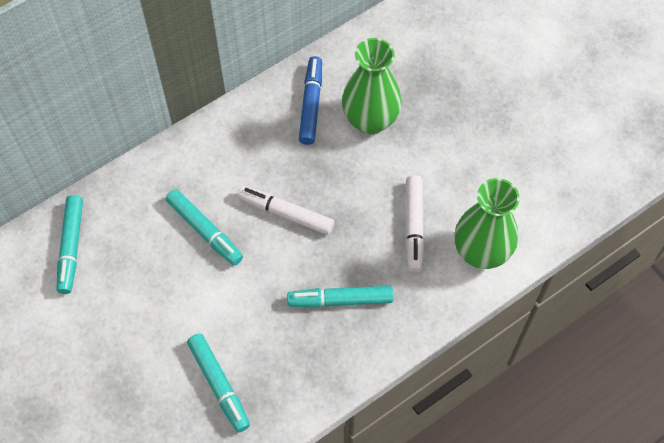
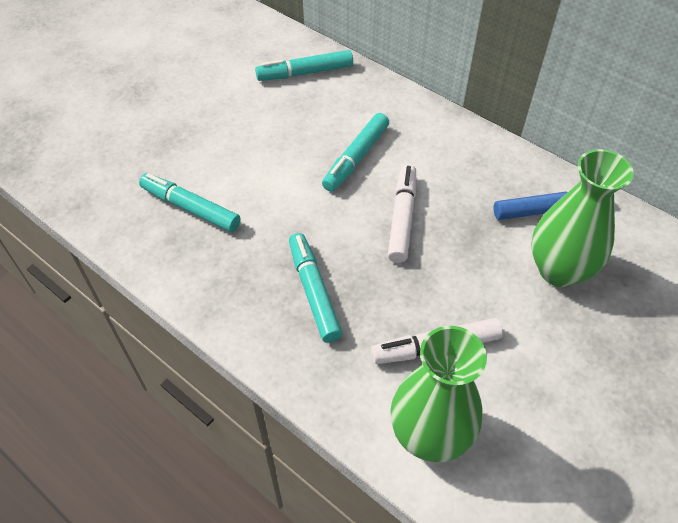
camera: 75 degrees right, 10 degrees down
(219, 384) = (191, 208): turquoise marker -> turquoise marker turned 75 degrees clockwise

